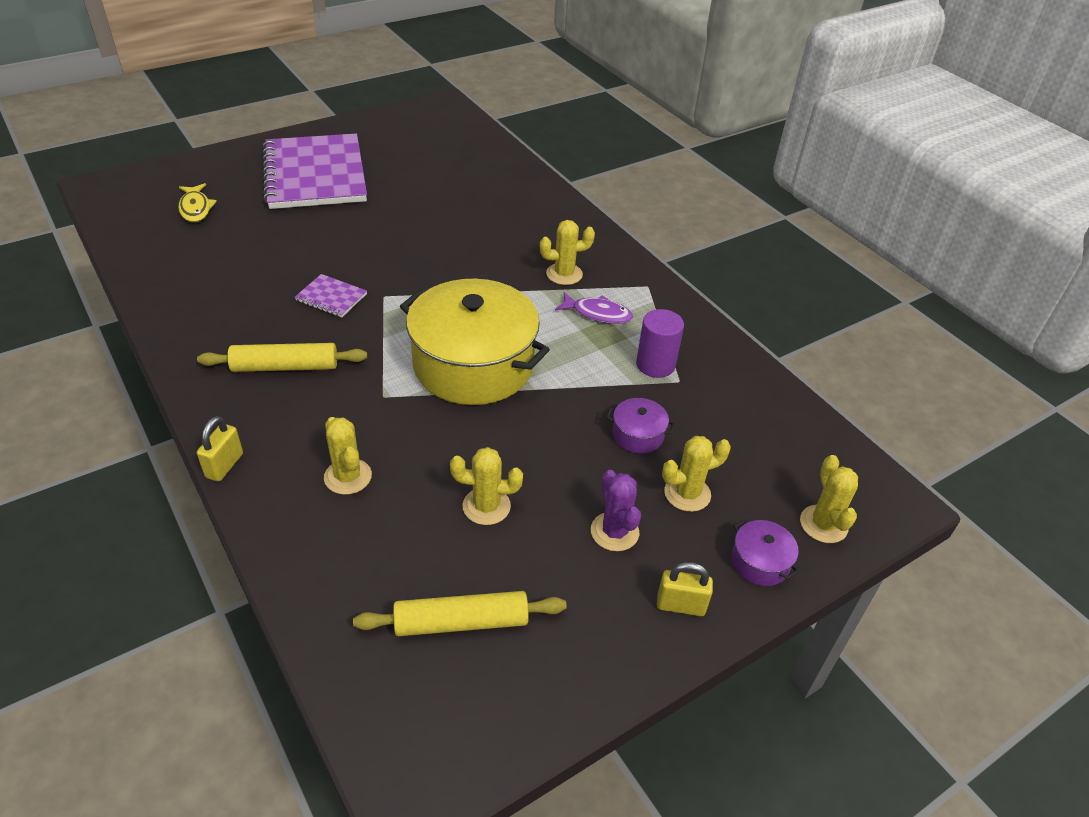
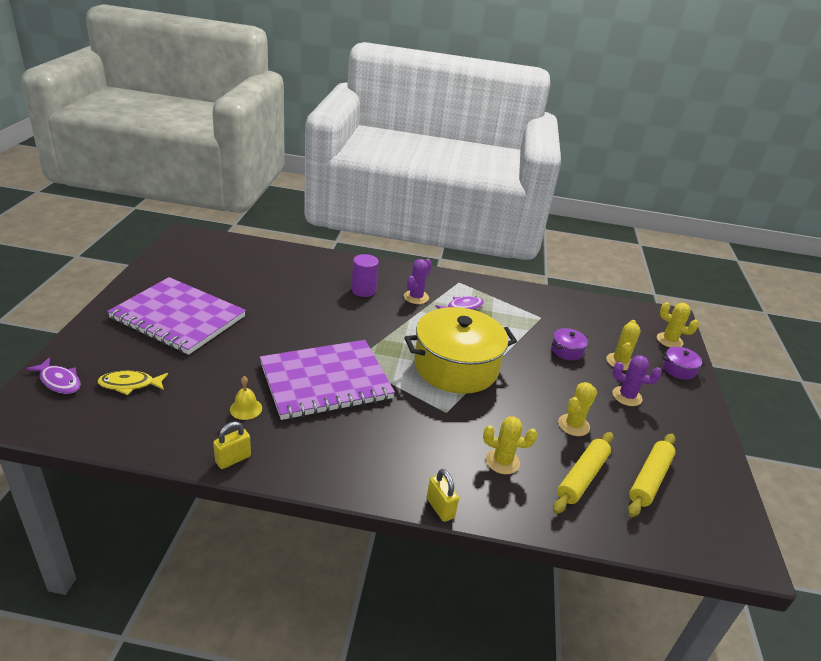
camera: 50 degrees left, 10 degrees down
(161, 179) = (59, 381): none -> purple fish
(195, 208) = (130, 384): yellow fish -> yellow fish turned 150 degrees clockwise
(235, 278) = (246, 408): none -> yellow bell
(285, 367) = (372, 435): yellow rolling pin -> yellow rolling pin (582, 477)
(331, 297) = (325, 381): purple notebook -> purple notebook, size x2.50
(564, 274) = (416, 297): yellow cactus -> purple cactus
(655, 364) = (521, 316): purple cylinder -> purple cylinder (363, 290)
(680, 605) = (688, 406): yellow padlock -> yellow padlock (233, 459)

